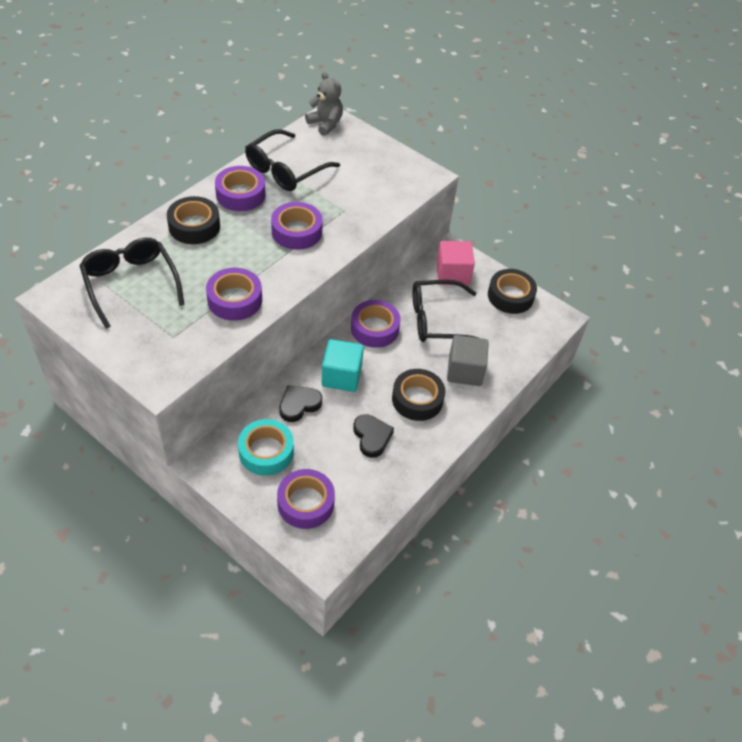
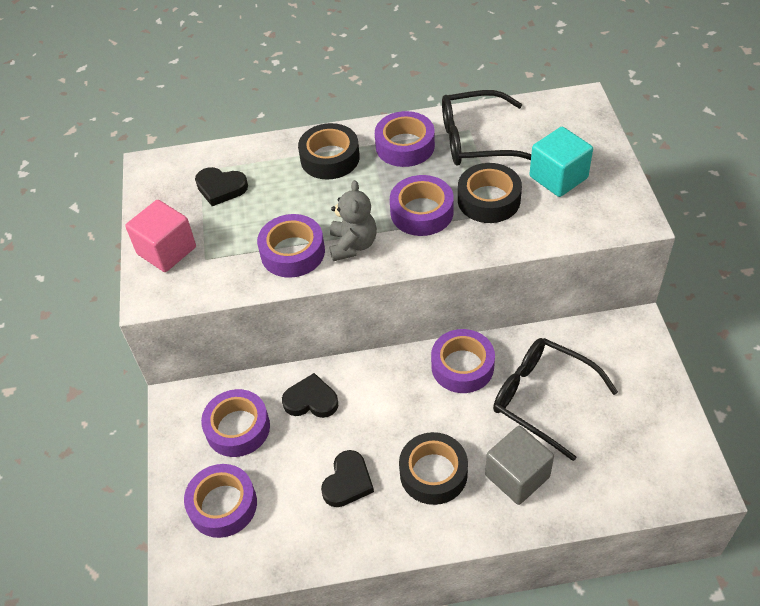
camera: 50 degrees right, 0 degrees up
(131, 284) = (221, 188): black glasses -> black heart
(266, 452) = (238, 428): turquoise tape -> purple tape
(325, 124) = (570, 108): grey teddy bear -> grey teddy bear (353, 245)
(341, 376) = (379, 397): turquoise cube -> turquoise cube (558, 177)
(452, 274) = (612, 355): pink cube -> pink cube (166, 250)
(510, 296) = (661, 421): black tape -> black tape (489, 200)

